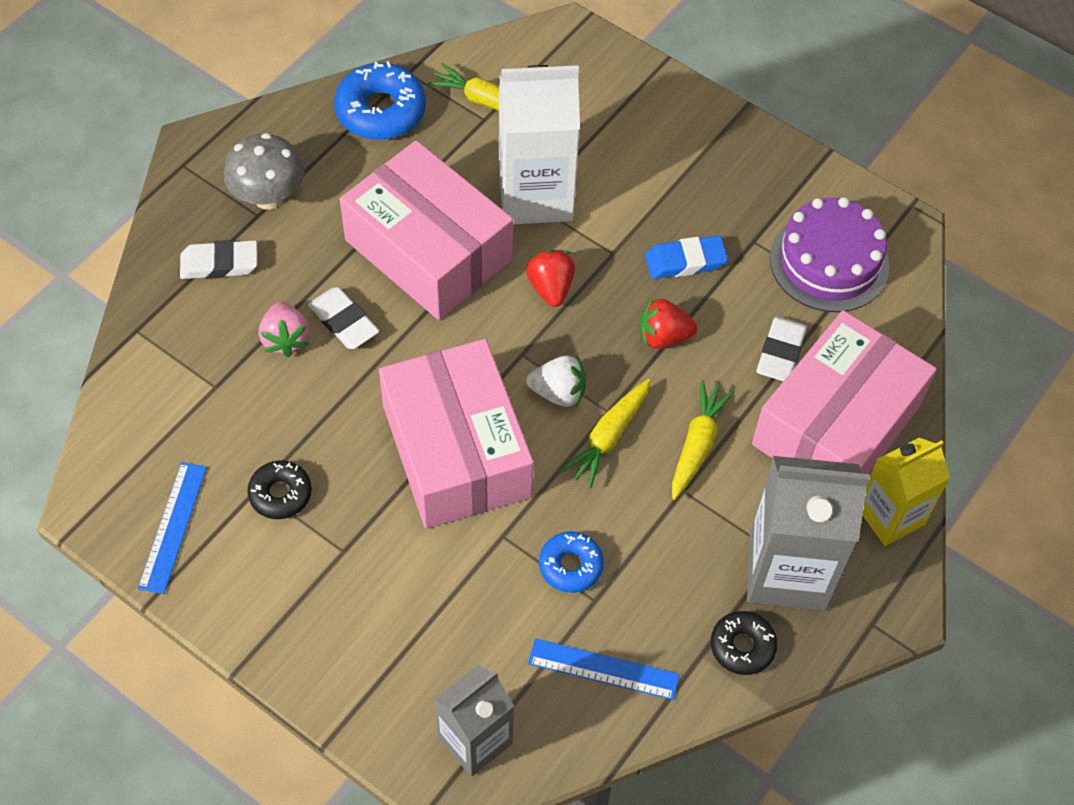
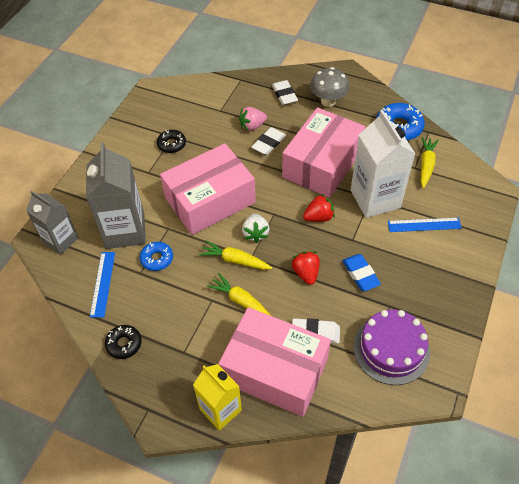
camera: 80 degrees right, 5 degrees down
(173, 527) = (148, 115): blue ruler -> blue ruler (424, 225)
(697, 445) = (241, 301): yellow carrot -> yellow carrot turned 150 degrees counterclockwise
(787, 570) = (173, 359): grey carton -> grey carton (125, 231)

